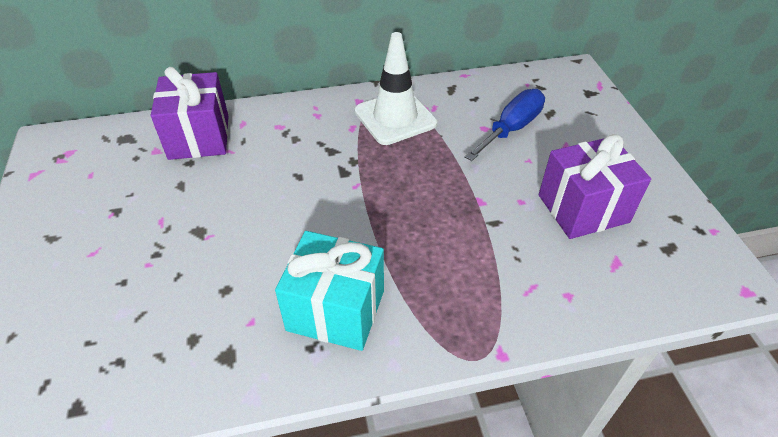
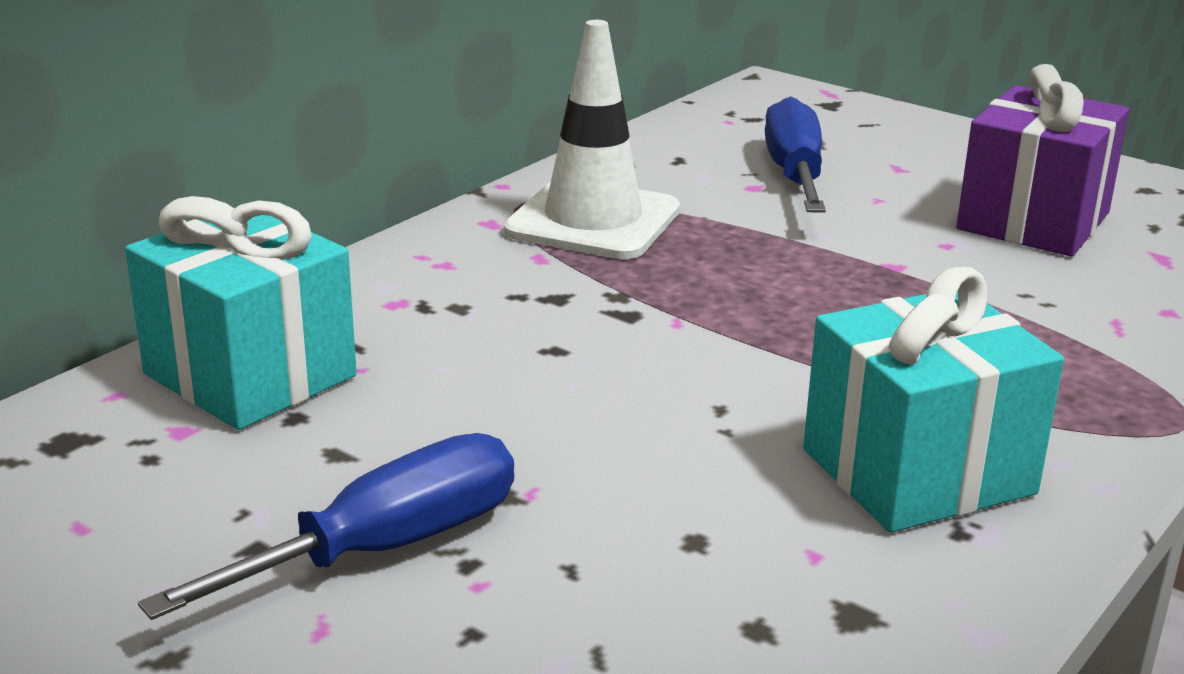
camera: 40 degrees left, 20 degrees down
(143, 233) = (385, 548): none -> blue screwdriver
(199, 137) = (250, 375): purple gift -> turquoise gift

